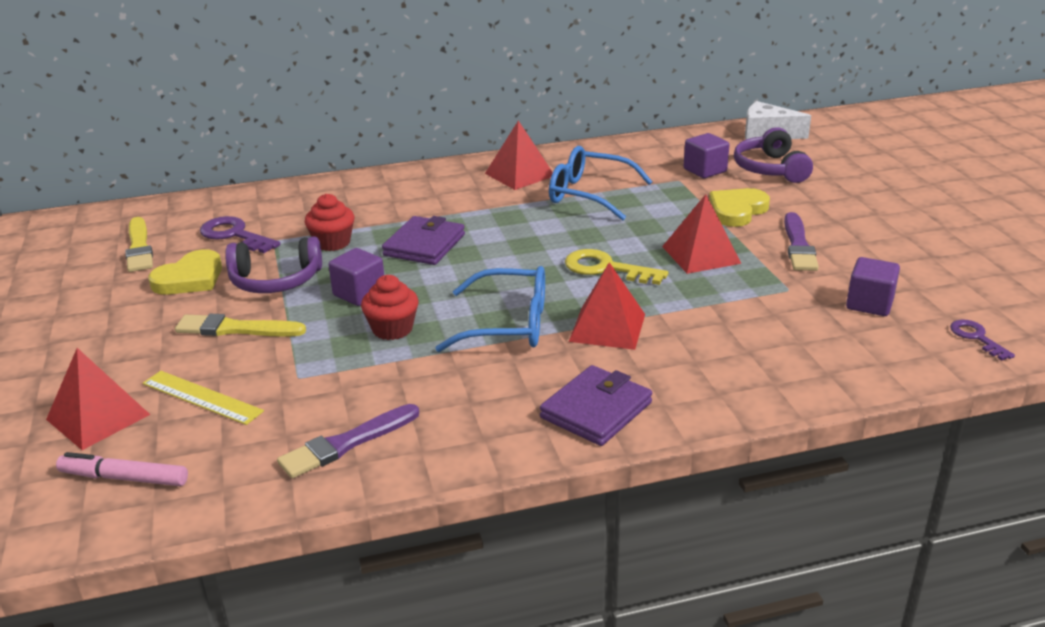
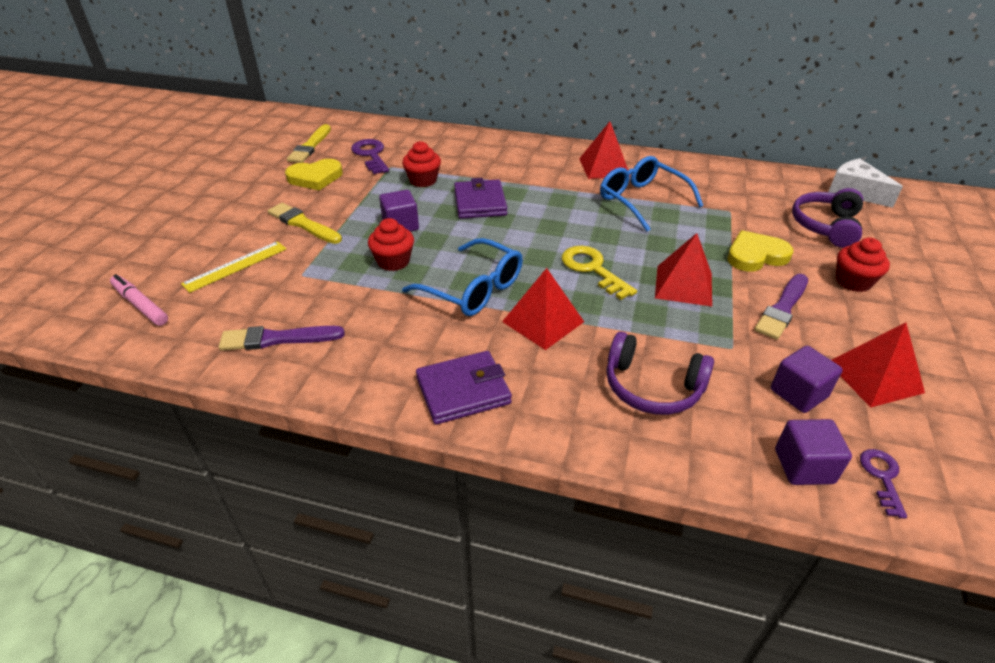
camera: 30 degrees right, 10 degrees up
(98, 417) = (172, 256): red pyramid -> red pyramid (874, 377)
(202, 397) = (235, 266): yellow ruler -> yellow ruler turned 75 degrees clockwise
(275, 280) = (361, 197): purple headphones -> purple headphones (652, 387)
(424, 245) = (480, 203): purple wallet -> purple wallet turned 60 degrees counterclockwise
(705, 170) = (762, 209): purple cube -> purple cube (803, 466)
(832, 207) = (853, 282): none -> red cupcake

